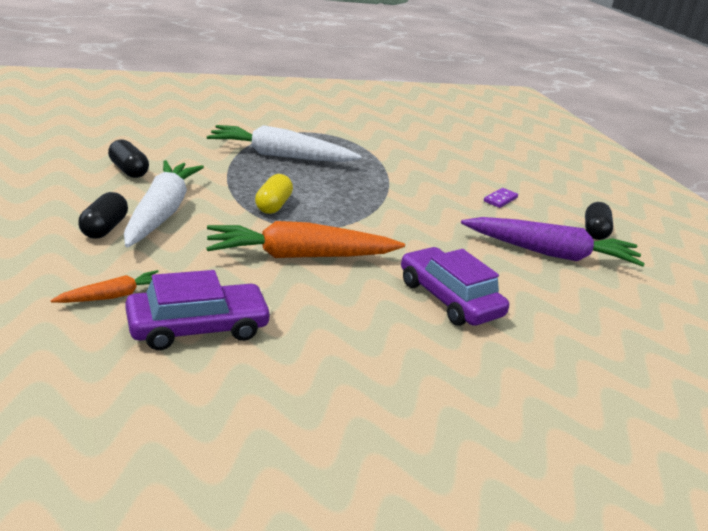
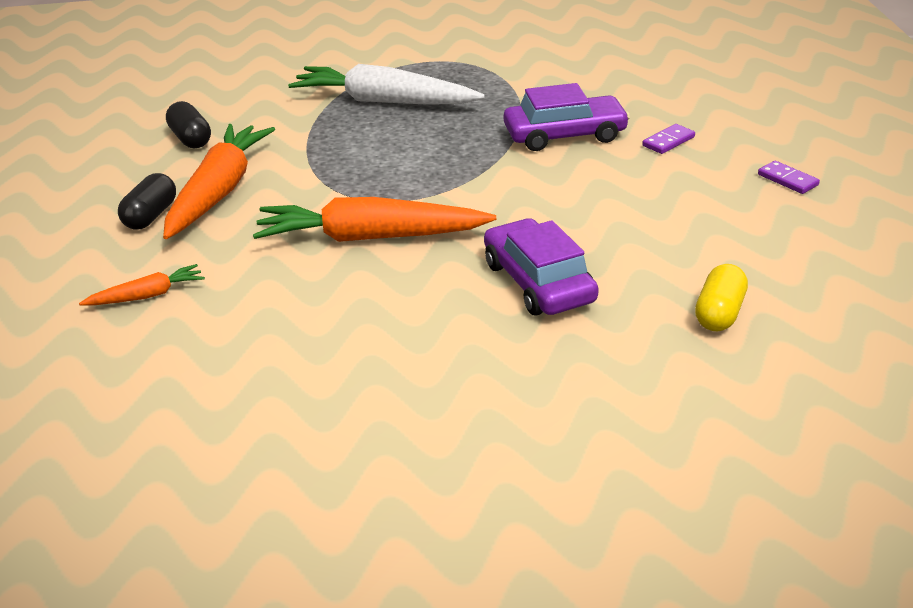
camera: 15 degrees right, 5 degrees up
(161, 212) = (218, 192): white carrot -> orange carrot
(198, 327) = (231, 327): purple car -> purple car (565, 135)
(273, 205) = (355, 173): yellow capsule -> yellow capsule (719, 314)
(551, 253) = (706, 215): purple carrot -> none
(595, 232) = (788, 180): black capsule -> purple domino

